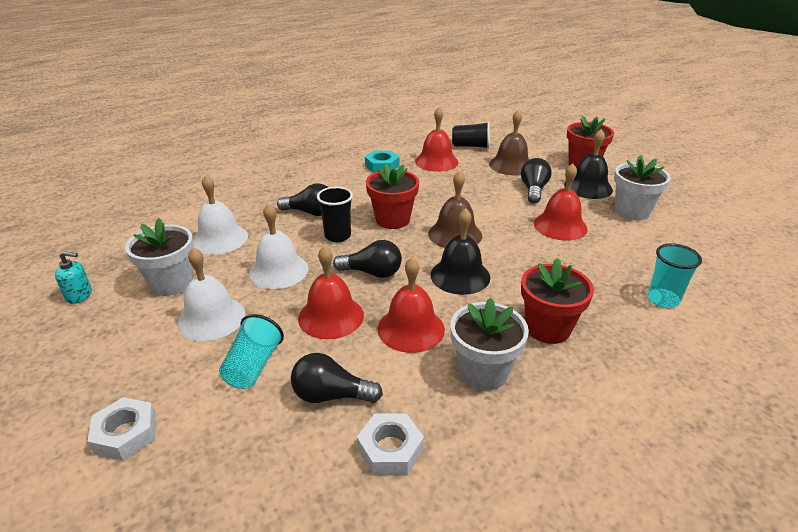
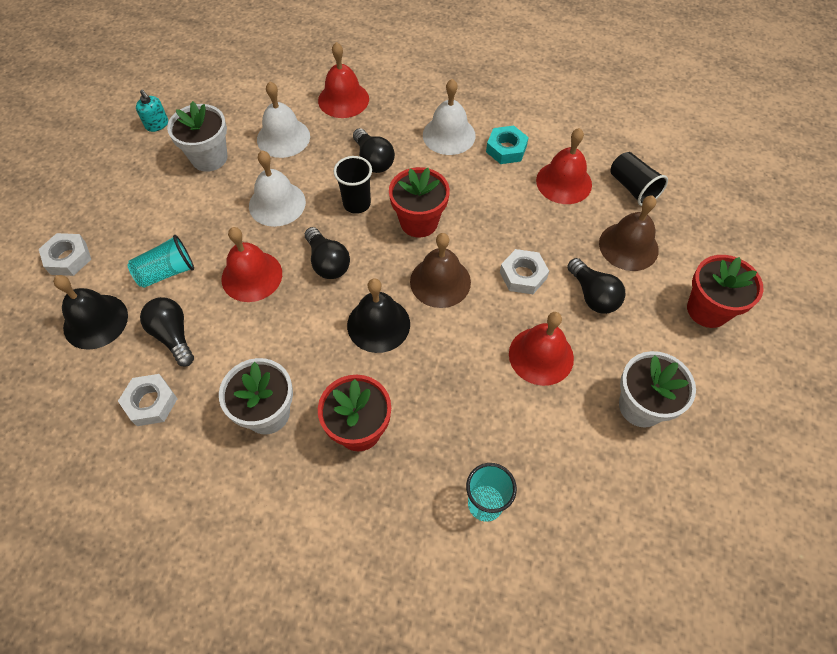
camera: 50 degrees right, 25 degrees up
(211, 318) = (193, 211): white bell -> white bell (449, 135)
(411, 328) = (279, 335): red bell -> red bell (343, 99)
(489, 204) = (523, 275): none -> white nut
(533, 190) = (593, 295): black light bulb -> black light bulb turned 90 degrees clockwise
(588, 187) = (655, 340): black bell -> black bell (95, 321)

